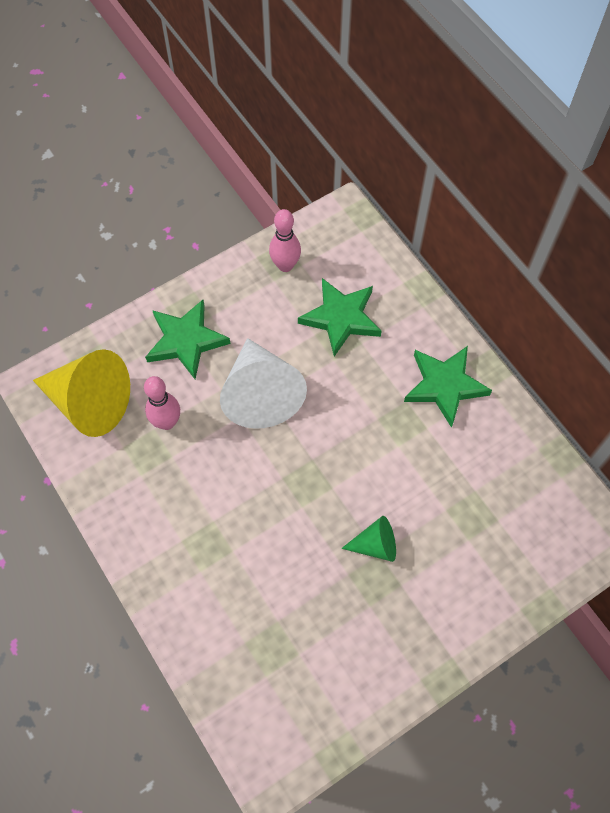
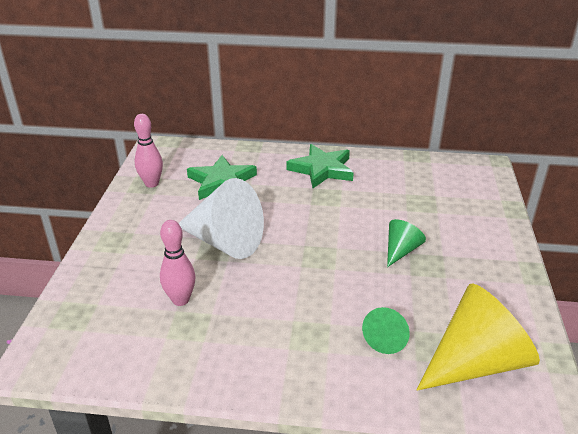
camera: 50 degrees left, 30 degrees down
(90, 402) = (100, 335): yellow cone -> yellow cone (476, 362)
(186, 341) = (133, 254): green star -> none
(250, 605) = (387, 338): none -> green cone

